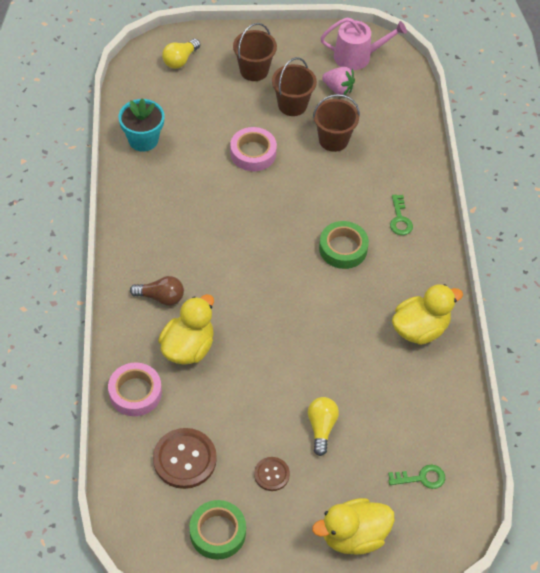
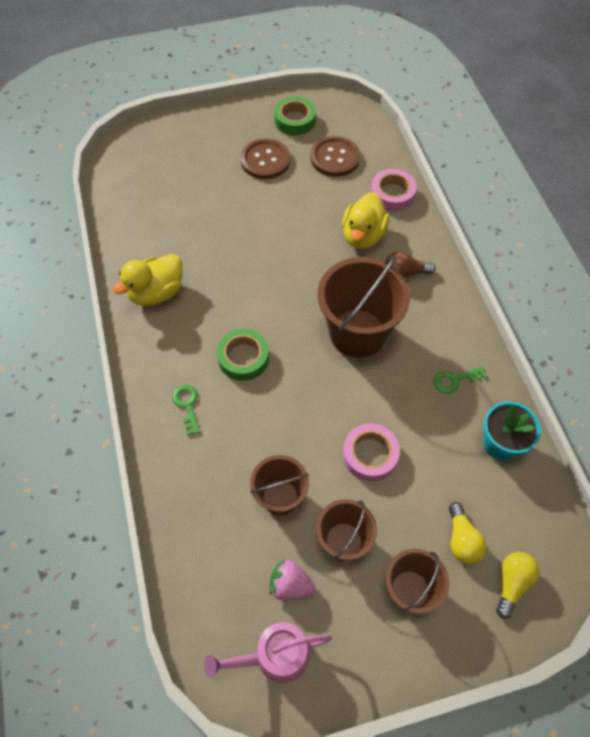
camera: 170 degrees right, 5 degrees up
(229, 249) = (357, 333): none -> brown bucket
(271, 474) = (265, 160): brown button -> brown button, size x1.79
(321, 427) = (233, 198): yellow light bulb -> yellow light bulb (462, 540)
(353, 536) = (196, 135): yellow duck -> none
(421, 478) = (147, 179): green key -> green key (454, 380)

